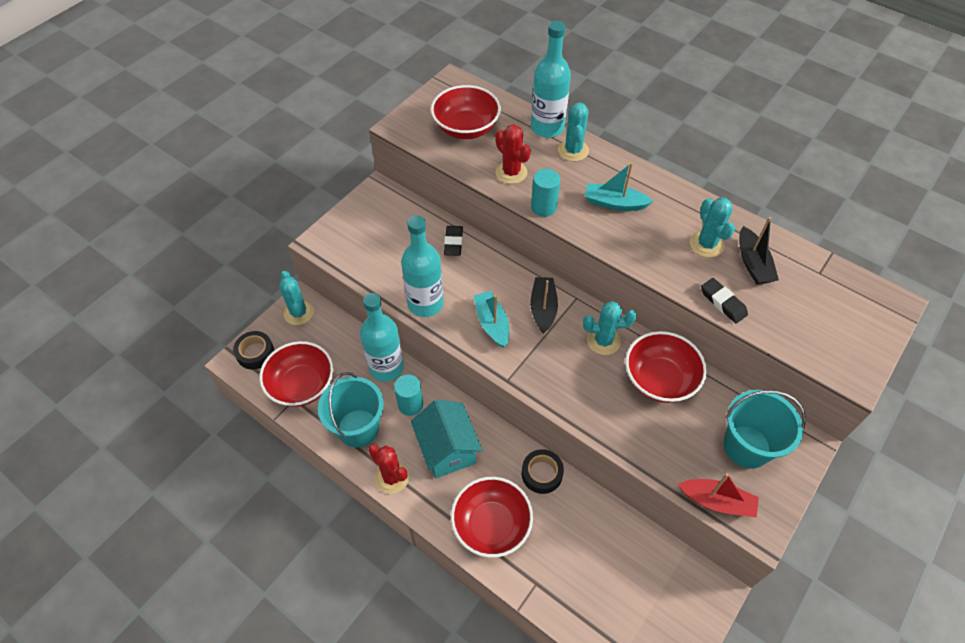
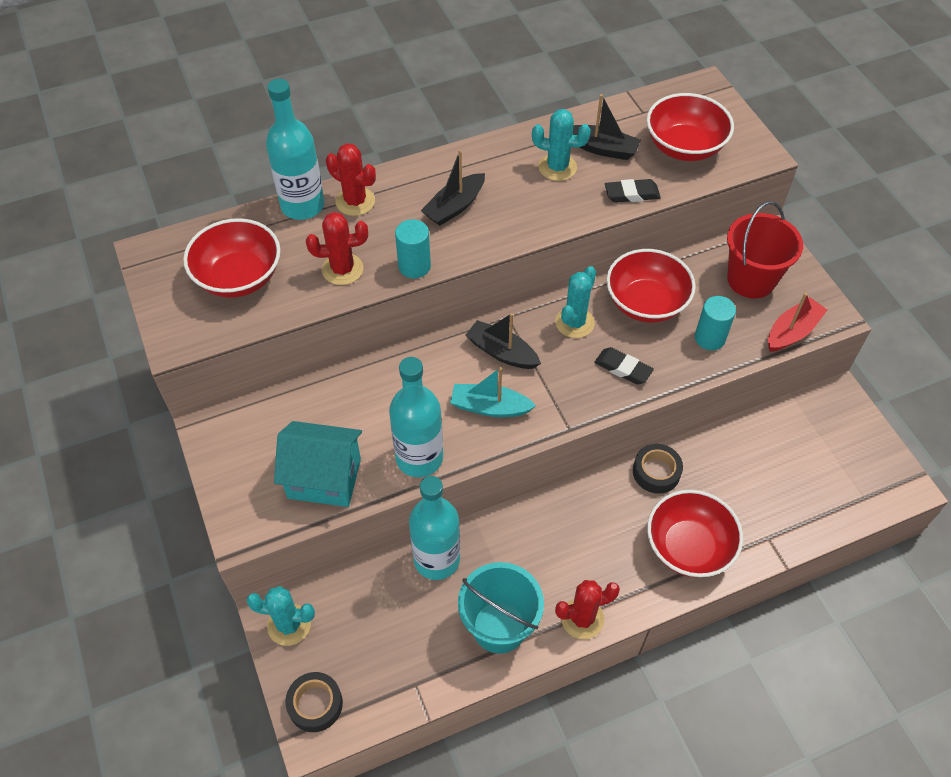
camera: 60 degrees left, 0 degrees up
(302, 385) = (401, 666): red bowl -> red bowl (684, 147)
(410, 404) = (502, 557): turquoise cylinder -> turquoise cylinder (710, 338)
(447, 450) = (580, 546): turquoise house -> turquoise house (324, 478)
(453, 243) = (353, 390): black eraser -> black eraser (623, 368)
(573, 150) = (355, 201): turquoise cactus -> red cactus
(614, 203) = (455, 207): turquoise boat -> black boat
(746, 446) = (751, 279): turquoise bucket -> red bucket

